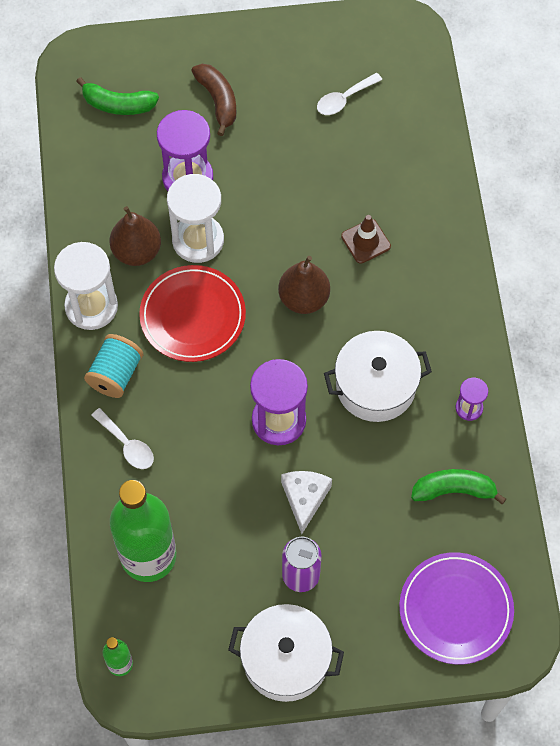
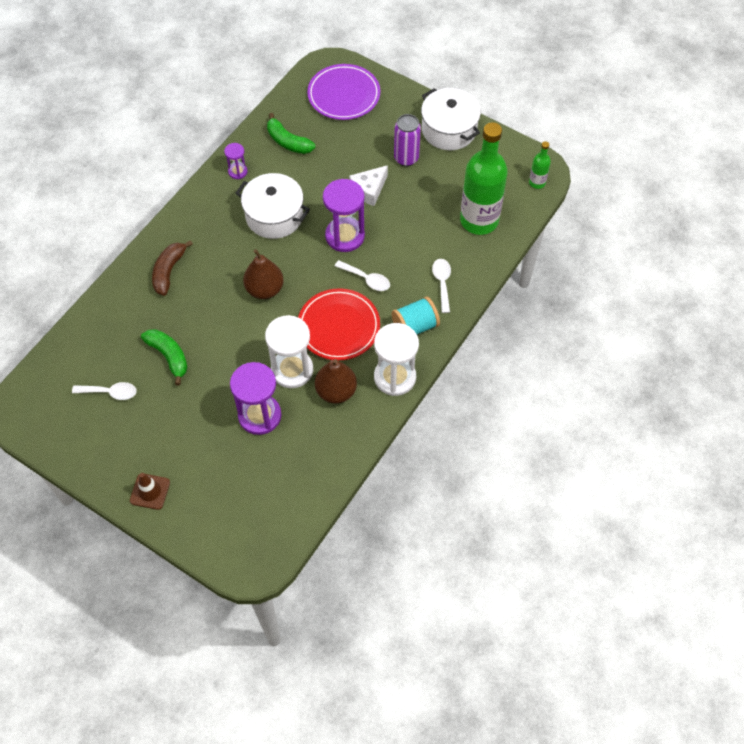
camera: 140 degrees left, 5 degrees down
(118, 104) = (255, 505): green banana -> green banana (169, 356)
(210, 388) = (366, 279): none -> white spoon
(218, 100) = (188, 455): brown banana -> brown banana (169, 271)
(365, 241) = (195, 295): brown traffic cone -> brown traffic cone (150, 491)

